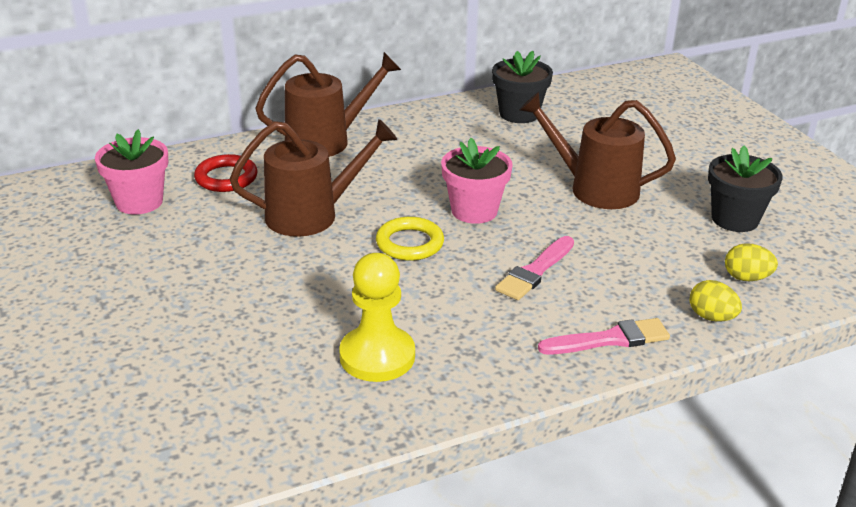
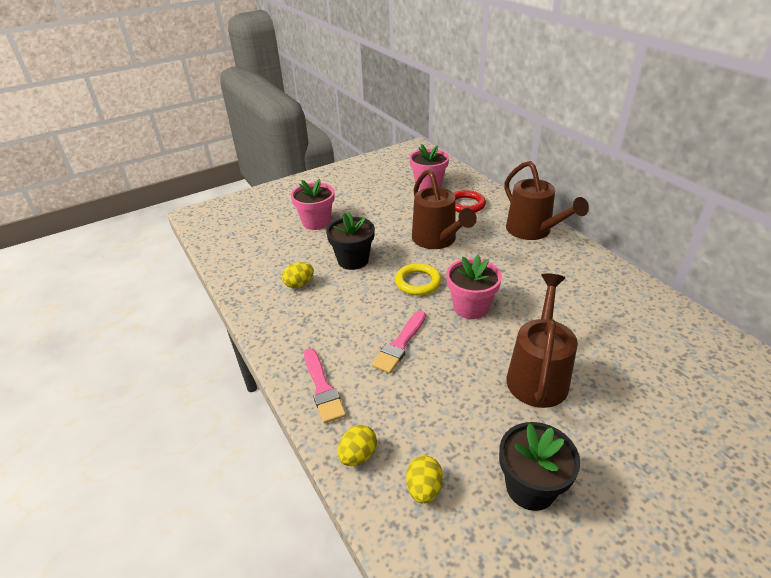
camera: 85 degrees right, 5 degrees up
(188, 332) = (316, 222): none -> pink flower pot
(377, 356) = (299, 284): yellow pawn -> yellow egg
(519, 114) = (647, 319): black flower pot -> black flower pot (353, 260)
(535, 271) = (400, 344): pink brush -> pink brush turned 90 degrees counterclockwise

